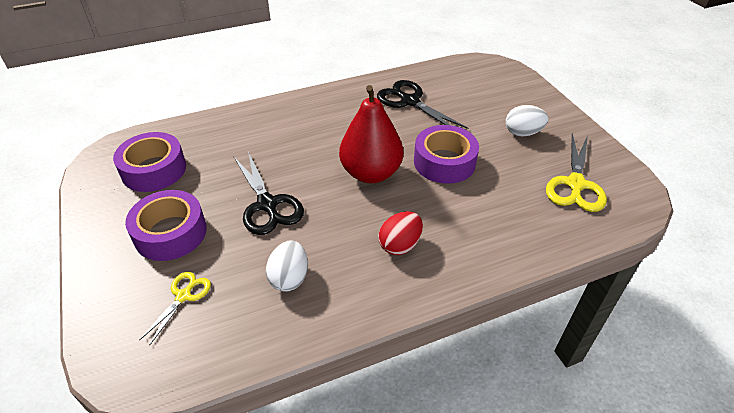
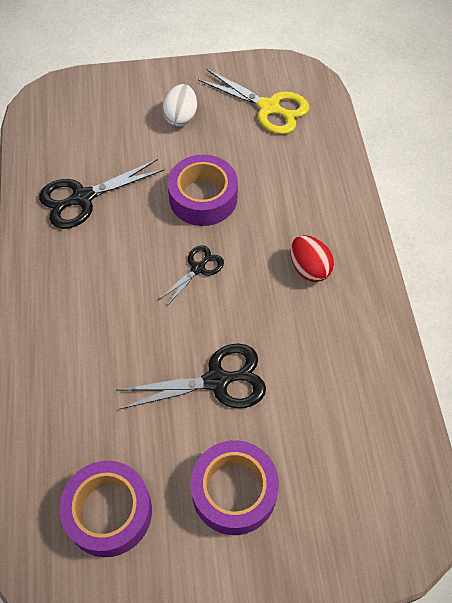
camera: 75 degrees left, 15 degrees up
(183, 296) = (331, 479): yellow scissors -> none
(289, 278) = (329, 373): white egg -> none
(371, 173) = (198, 268): red pear -> black scissors

